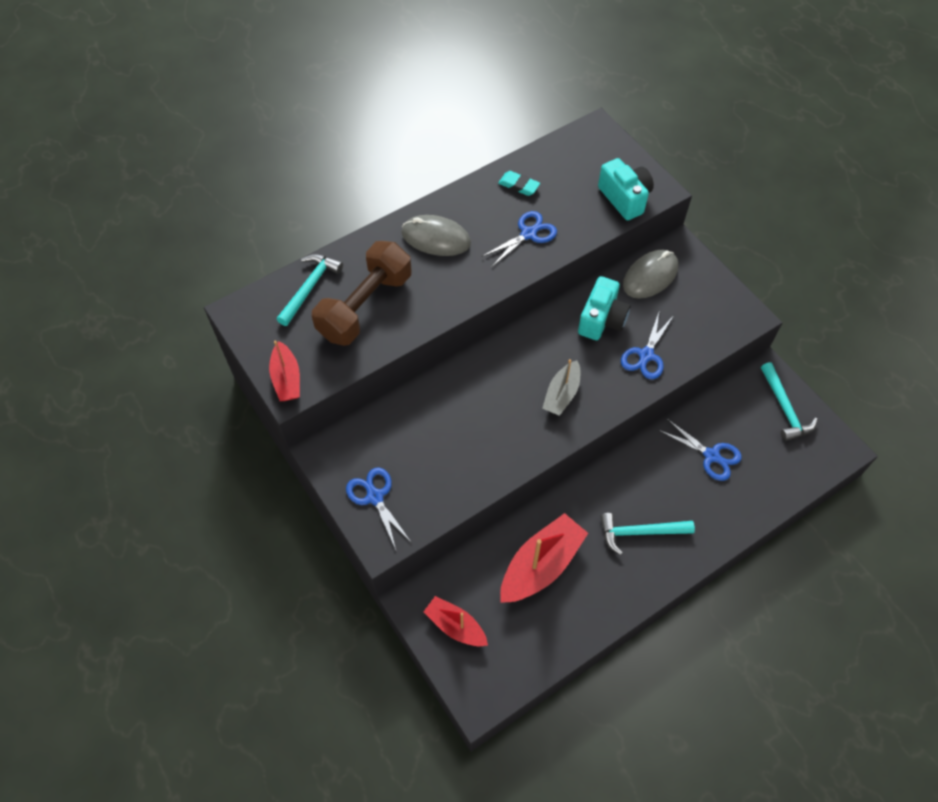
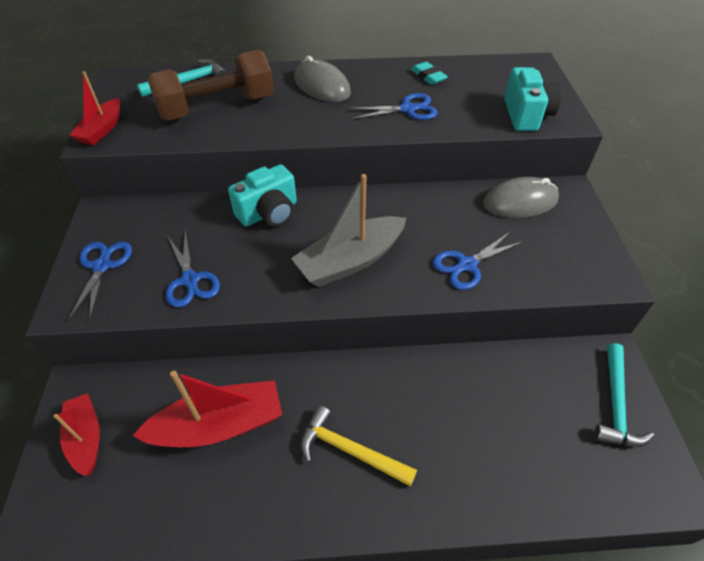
camera: 30 degrees right, 10 degrees down
(562, 394) = (350, 261): grey boat -> grey boat, size x1.62
(602, 320) = (442, 217): turquoise camera -> turquoise camera (269, 213)
(640, 532) = (350, 450): turquoise hammer -> yellow hammer
(711, 455) = (491, 411): blue scissors -> blue scissors (190, 280)

